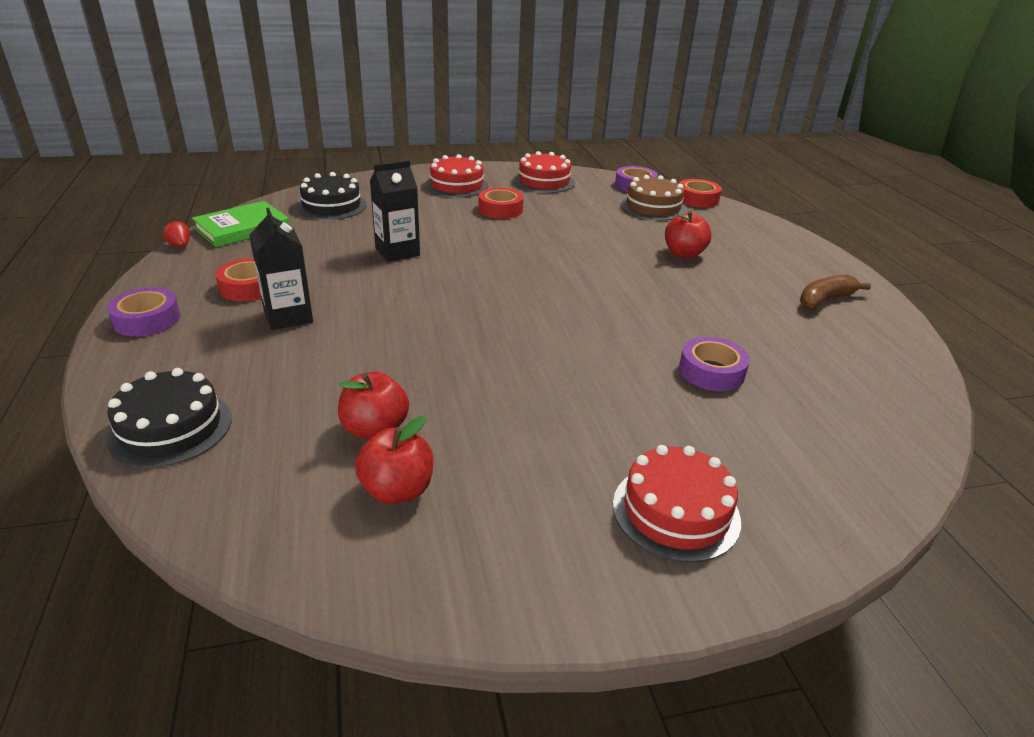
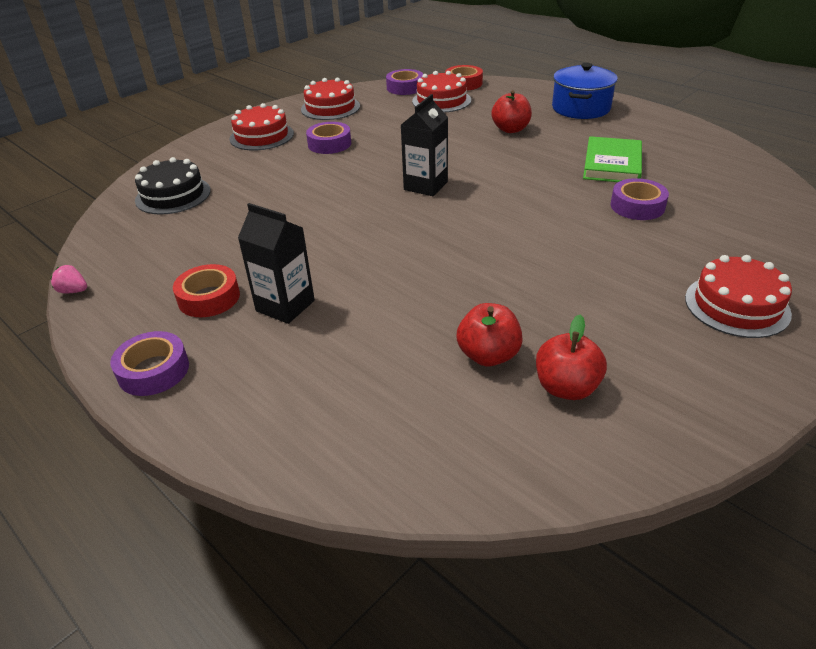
camera: 30 degrees left, 5 degrees up
(170, 428) = (328, 443): black cake -> none
(180, 245) = (73, 291): red strawberry -> pink strawberry
(242, 228) = (114, 249): green book -> green book (612, 164)
(397, 252) = (296, 212): black carton -> black carton (425, 186)
(500, 209) = (329, 144): red tape -> purple tape
(653, 207) = (441, 100): brown cake -> red cake
(790, 260) = (581, 108): none -> blue pot
(825, 300) = (635, 128): brown banana -> none

